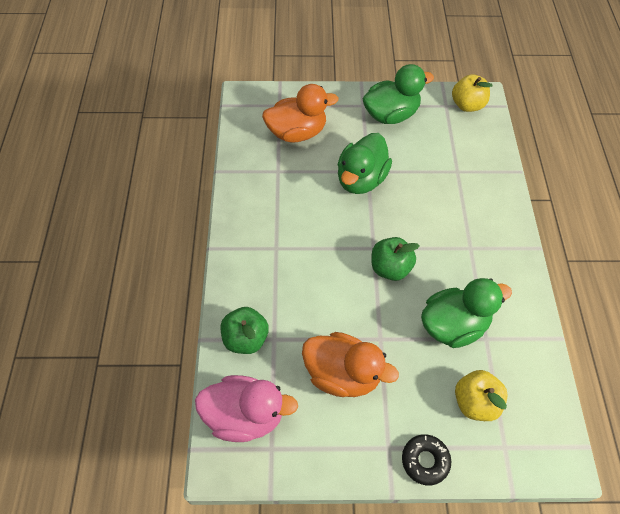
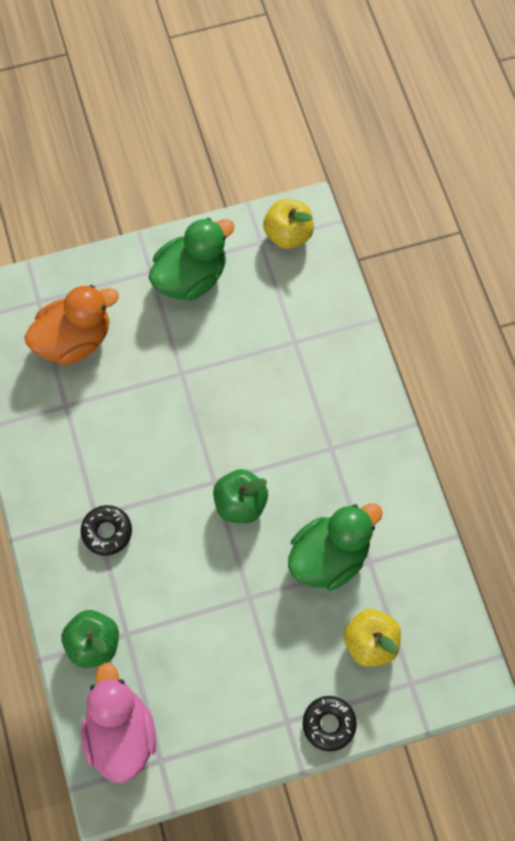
camera: 15 degrees left, 10 degrees up
(245, 415) = (120, 733): pink duck -> pink duck turned 90 degrees counterclockwise
(281, 261) = (107, 532): none -> black donut
(342, 374) = (216, 653): orange duck -> none
(361, 179) = (175, 388): green duck -> none

